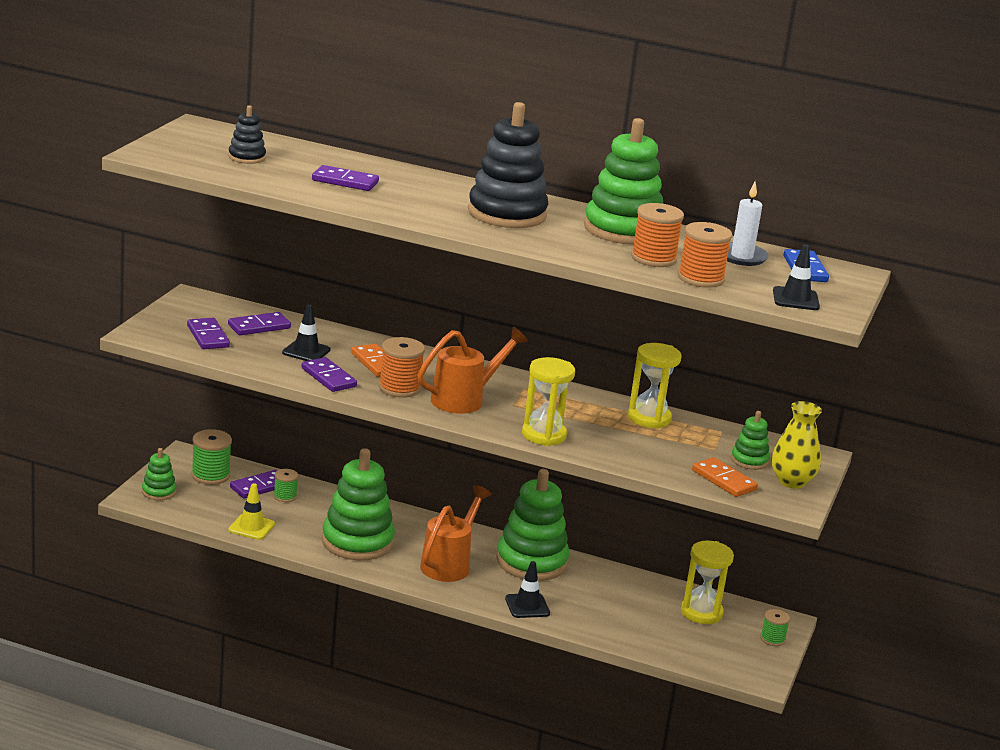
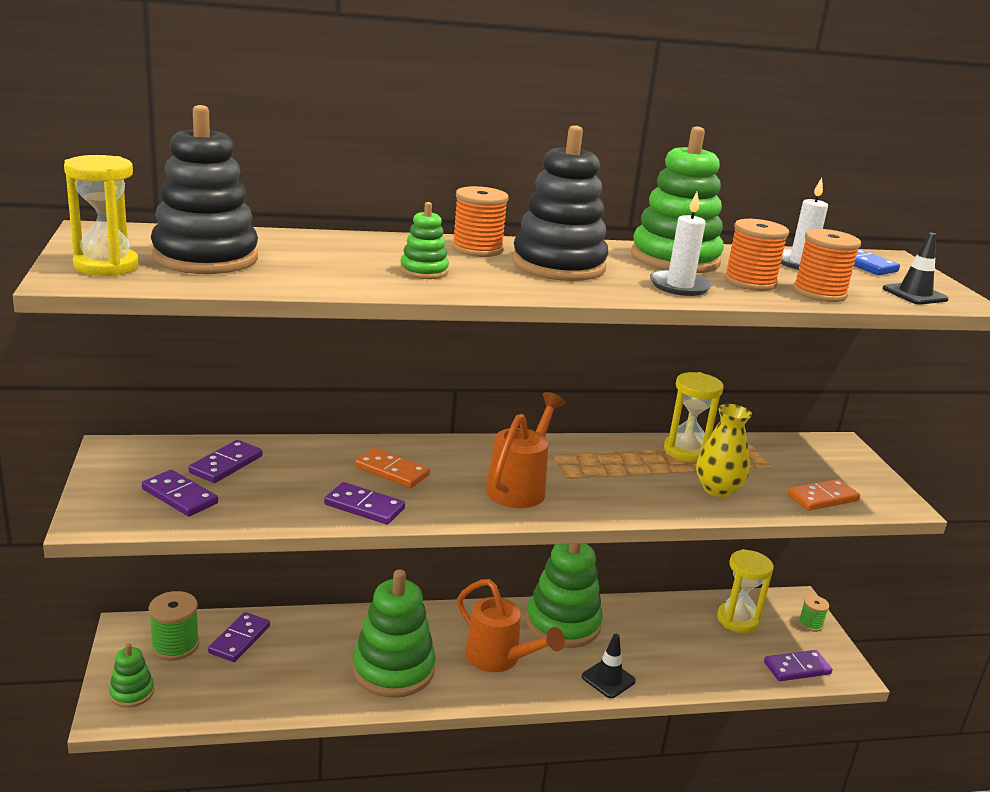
camera: 30 degrees left, 0 degrees up
(247, 157) = (205, 258): black stacking toy -> black stacking toy, size x2.06
(251, 527) = (272, 698): yellow traffic cone -> none
(285, 496) = (275, 641): green spool -> none
(306, 351) = (307, 480): black traffic cone -> none
(345, 181) = (353, 264): purple domino -> purple domino (797, 668)
(399, 388) = (447, 495): orange spool -> orange spool (477, 249)
(449, 564) = (499, 659): orange watering can -> orange watering can turned 135 degrees clockwise
(543, 435) = (634, 504): yellow hourglass -> yellow hourglass (106, 266)
(581, 248) = (679, 286): none -> white candle
(724, 480) = (822, 498): orange domino -> orange domino turned 45 degrees counterclockwise
(749, 460) = (809, 468): green stacking toy -> green stacking toy (424, 271)
(791, 481) = (864, 479): yellow vase -> yellow vase (717, 489)

